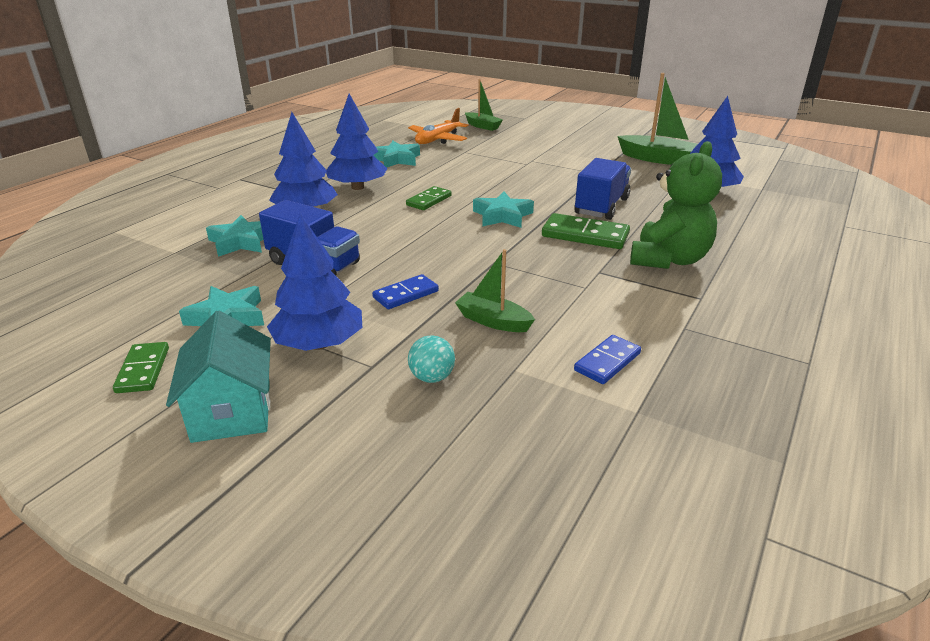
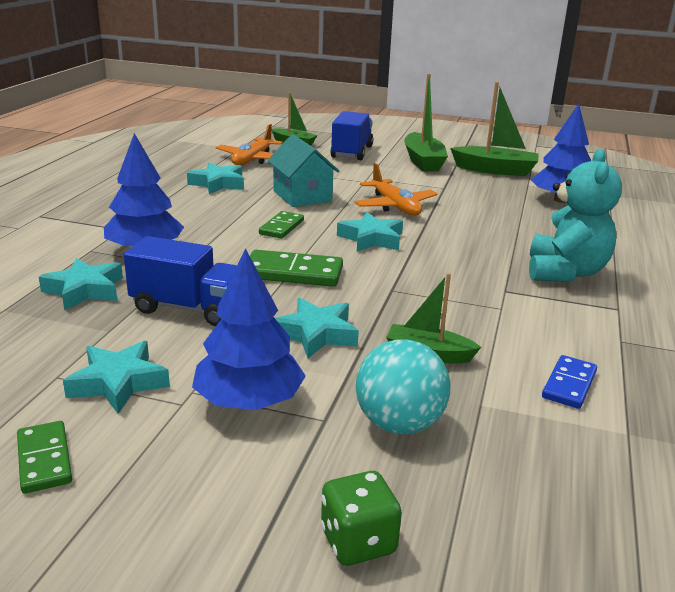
camera: 15 degrees left, 5 degrees down
(232, 411) = (188, 494): turquoise house -> turquoise house (302, 196)
(342, 467) = (358, 541): none -> green dice
(357, 187) = (190, 217): blue tree -> none
(405, 294) = (316, 334): blue domino -> turquoise star
(432, 377) = (399, 424): turquoise ball -> turquoise ball, size x1.73
(541, 188) = (395, 206): none -> orange plane
(585, 235) = (469, 253): green domino -> green domino (293, 273)
(592, 148) = (423, 161): none -> green boat
(601, 206) = (468, 222): blue truck -> blue truck (351, 152)
(669, 259) = (565, 272): green teddy bear -> turquoise teddy bear

